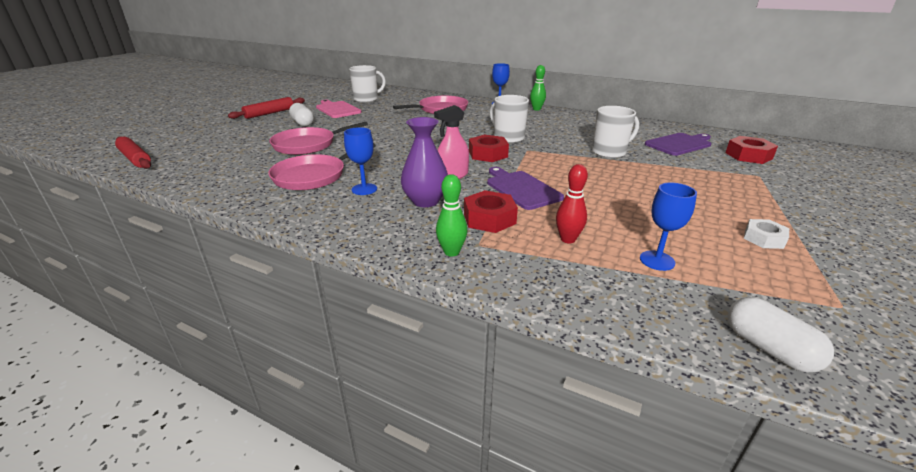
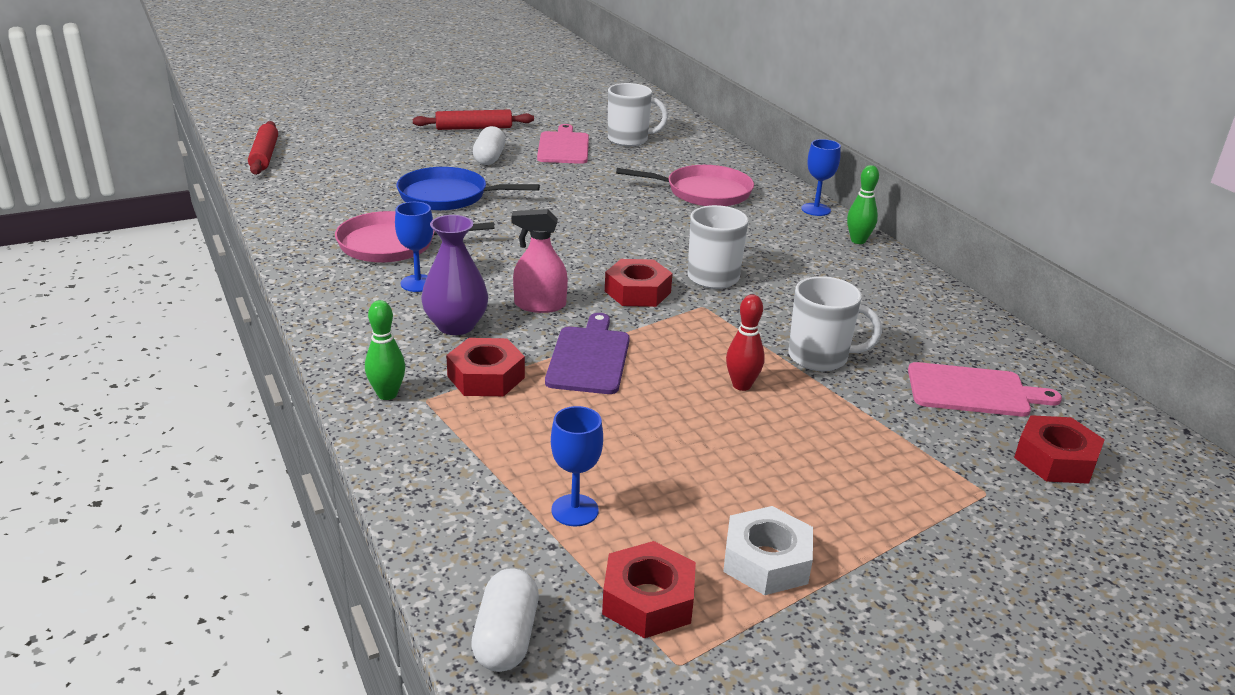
camera: 35 degrees right, 0 degrees up
(308, 145) = (448, 196): pink pan -> blue pan
(568, 239) = (524, 440): red bowling pin -> red bowling pin (741, 385)
(679, 144) = (973, 391): purple cutting board -> pink cutting board
(763, 239) = (766, 561): white nut -> white nut, size x1.51
(770, 284) = (648, 600): none -> red nut

